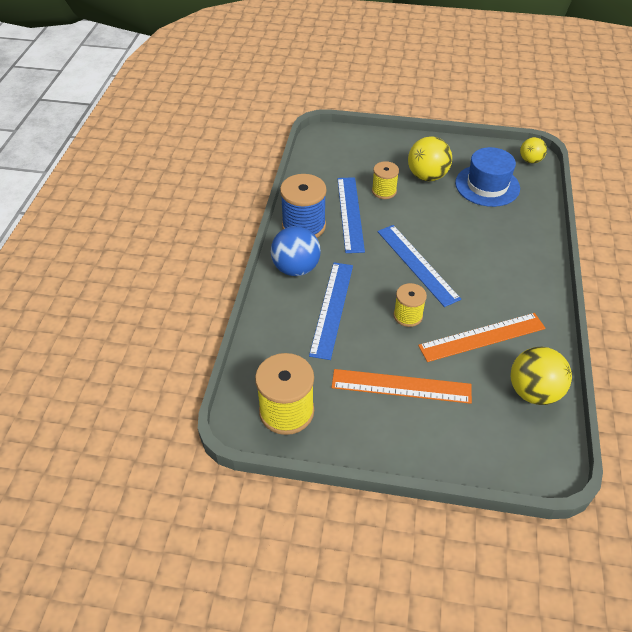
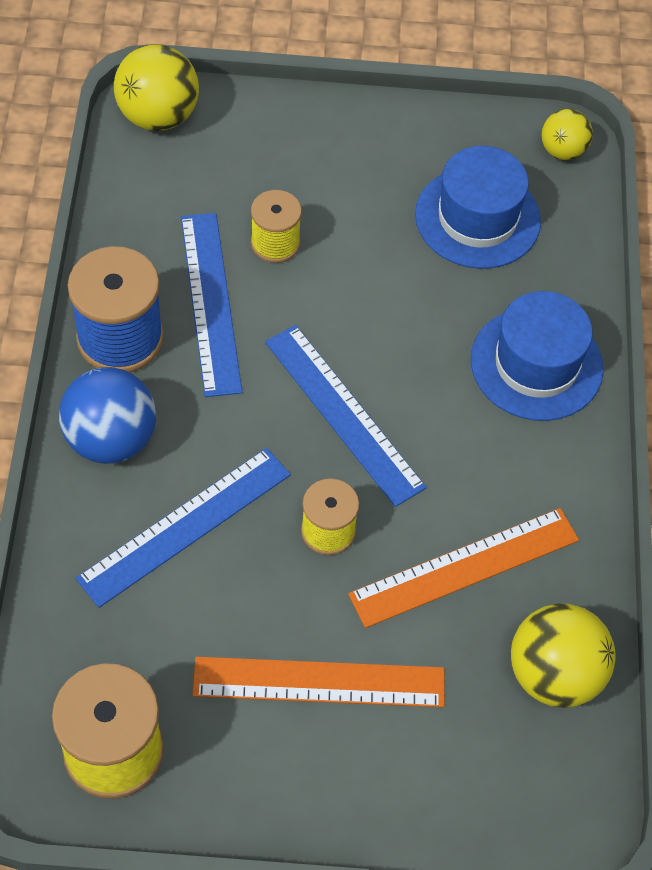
camera: 10 degrees left, 10 degrees up
(332, 309) = (185, 526): blue ruler -> blue ruler turned 45 degrees clockwise
(427, 176) = (360, 201): yellow ball -> yellow ball (158, 116)
(519, 248) = (536, 364): none -> blue hat

